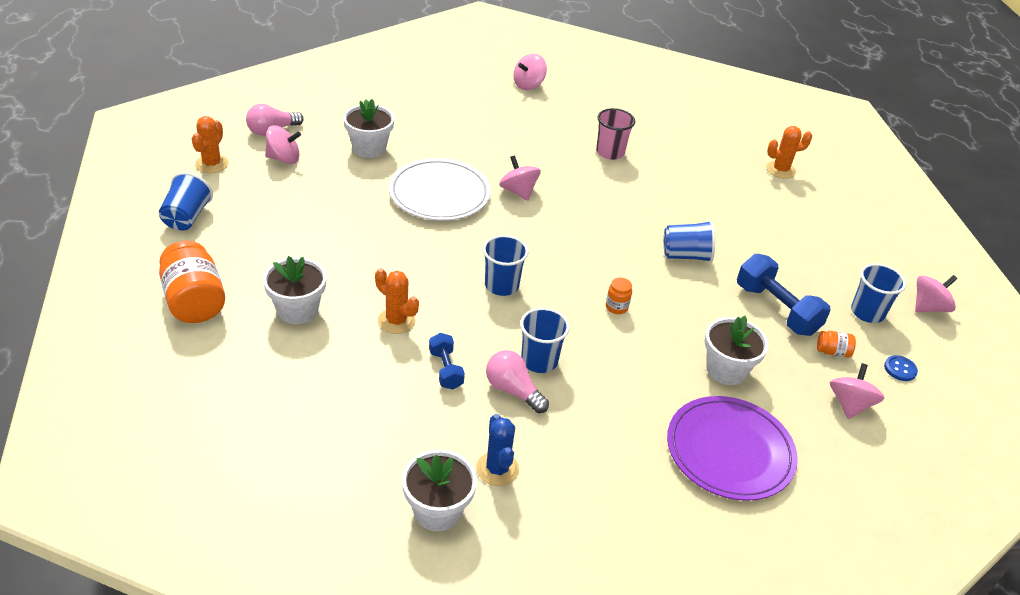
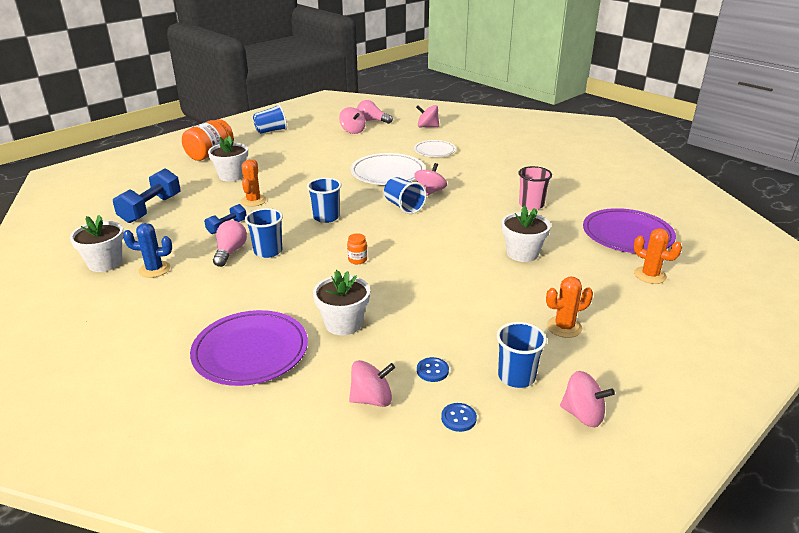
camera: 60 degrees right, 10 degrees down
(212, 164) = (321, 120): orange cactus -> orange cactus (564, 327)
(369, 148) = (398, 144): white flower pot -> white flower pot (522, 253)
(421, 137) = (434, 151): none -> white plate
(497, 469) = (154, 269): blue cactus -> blue cactus turned 45 degrees clockwise
(528, 85) = (554, 158): pink spinning top -> pink spinning top (427, 126)
(686, 255) = (457, 268): blue cup -> blue cup (403, 206)
(711, 140) = (627, 235): none -> purple plate
(776, 309) = (450, 326): blue dumbbell -> blue dumbbell (151, 209)
(832, 352) = (432, 370): orange jar -> blue button

